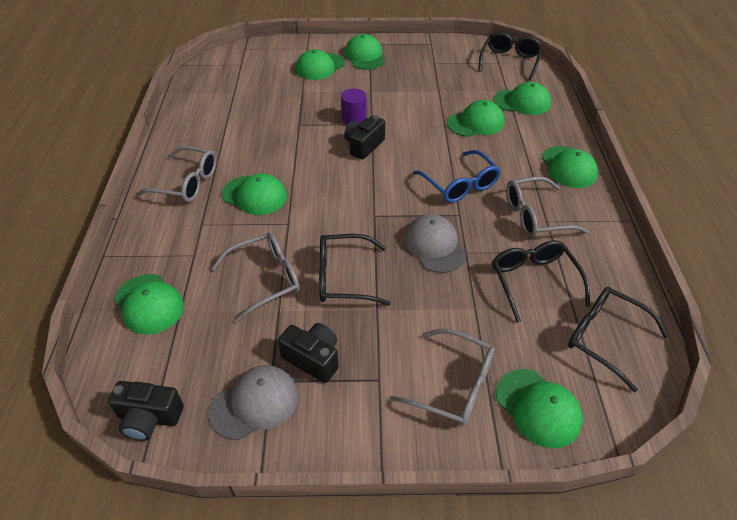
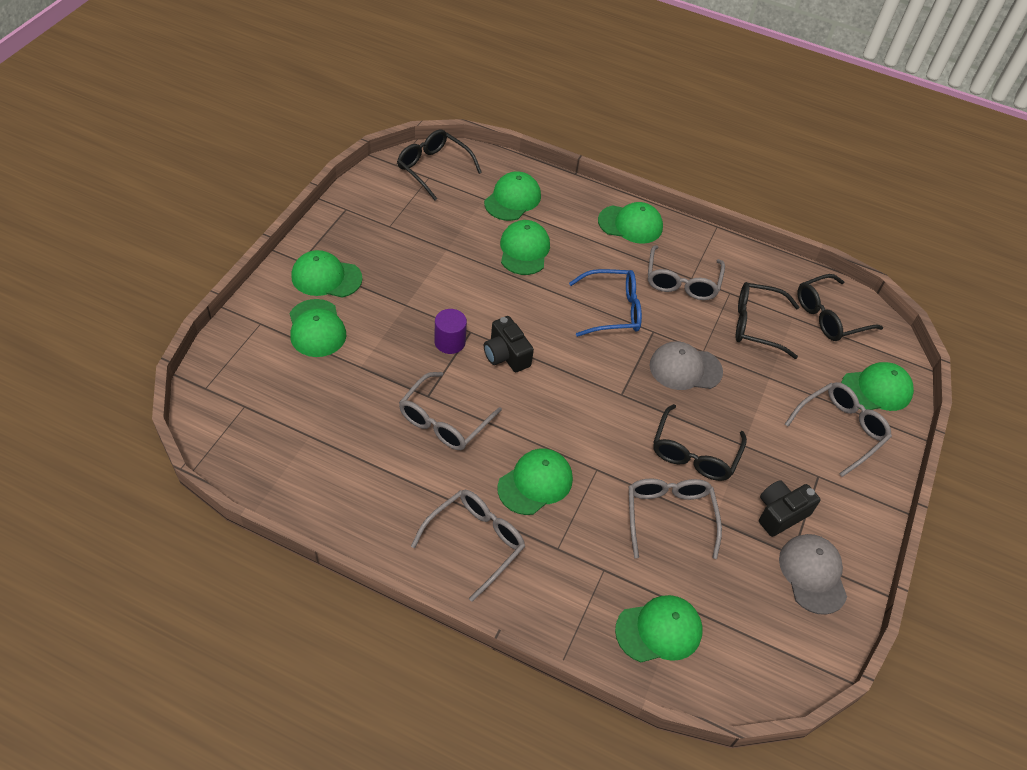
camera: 70 degrees left, 5 degrees up
(149, 418) = (801, 663): black camera -> none
(282, 138) = (444, 421): none -> grey glasses

